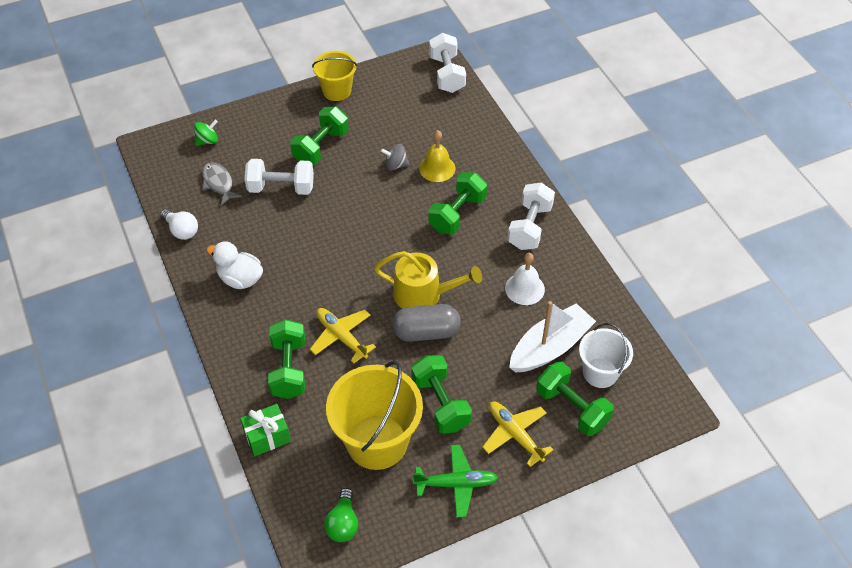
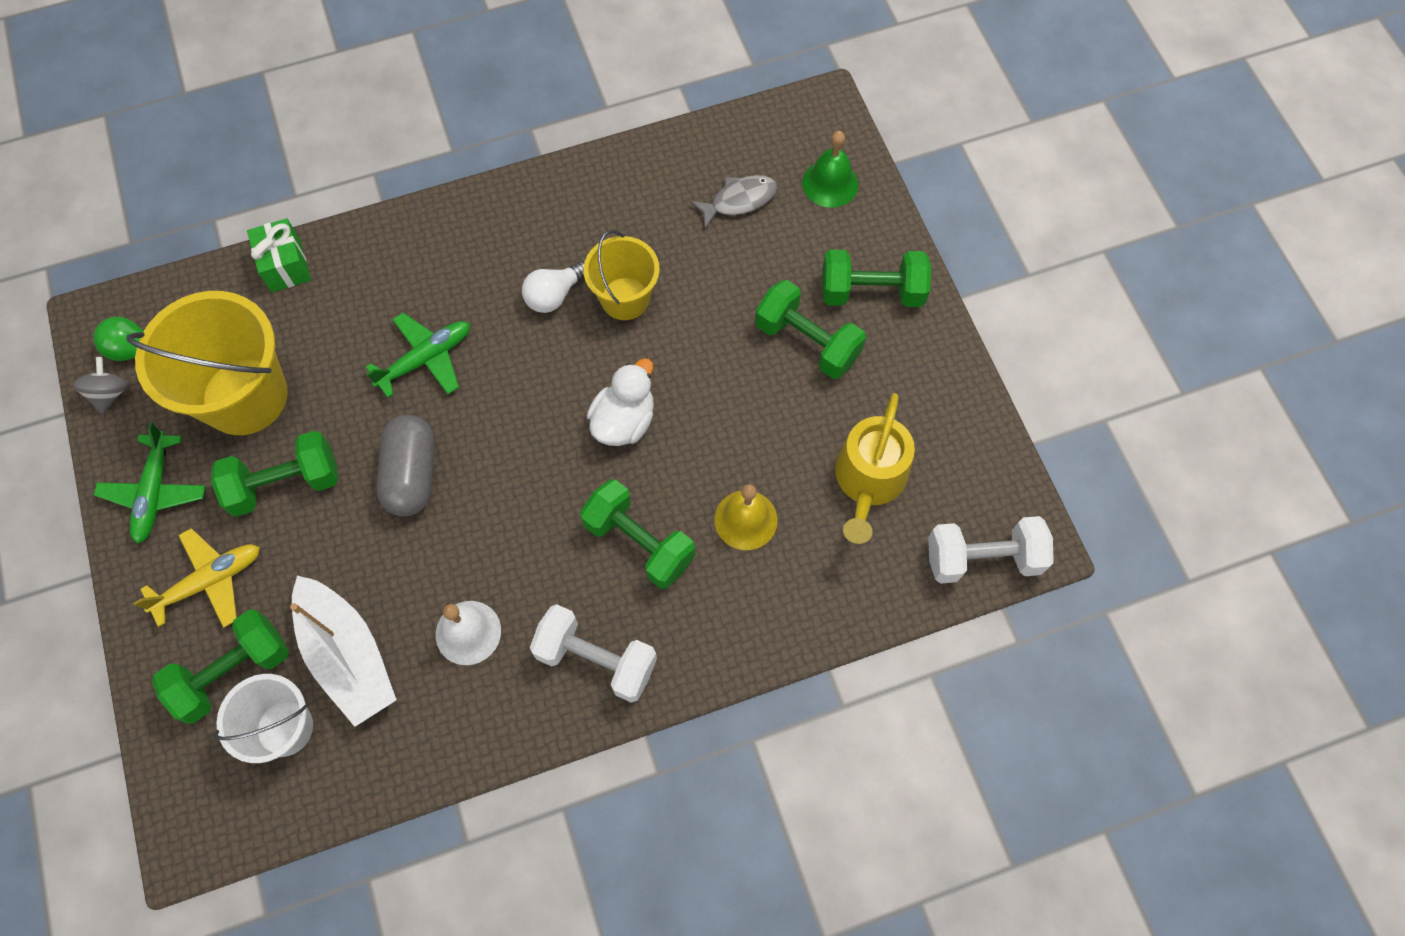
camera: 95 degrees right, 15 degrees up
(181, 230) = (651, 157): white light bulb -> white light bulb (554, 295)
(207, 141) = (830, 183): green spinning top -> green bell
(240, 279) = (551, 231): white duck -> white duck (624, 421)
(281, 188) = (722, 284): white dumbbell -> none
(289, 369) = (385, 291): green dumbbell -> green dumbbell (871, 292)
(337, 91) = (940, 370): yellow bucket -> yellow bucket (625, 298)
(341, 337) = (426, 359): yellow plane -> green plane
(395, 165) = (758, 453): grey spinning top -> grey spinning top (110, 393)
(423, 294) = (483, 476): yellow watering can -> yellow watering can (869, 480)

